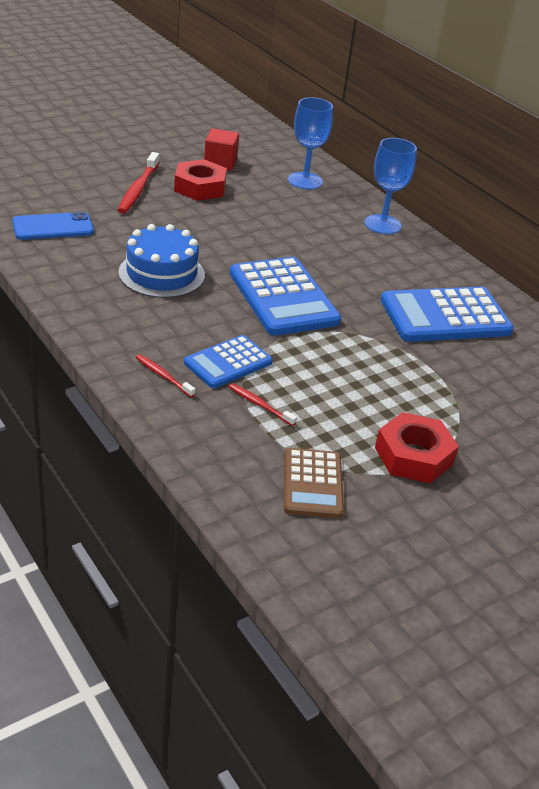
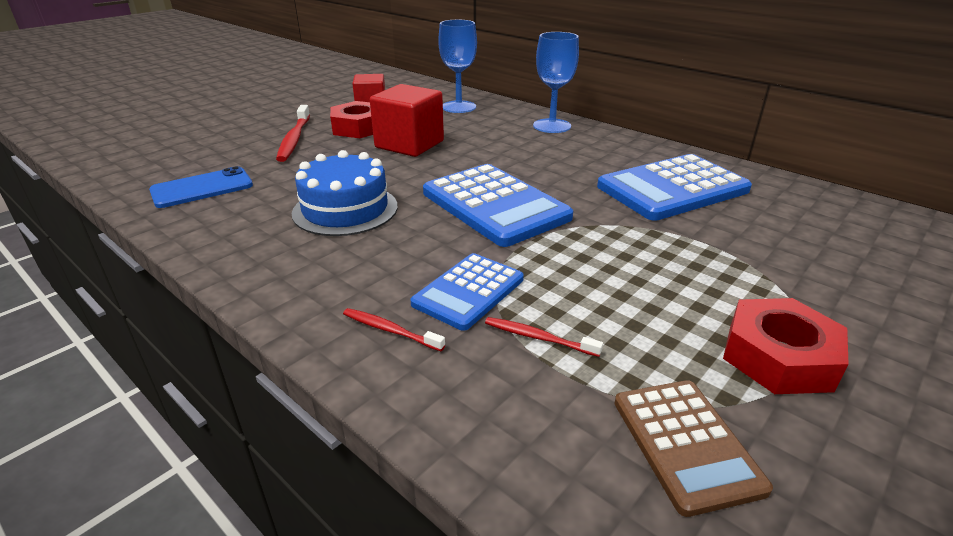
camera: 10 degrees left, 5 degrees down
(239, 218) = (409, 144): none -> red cube

